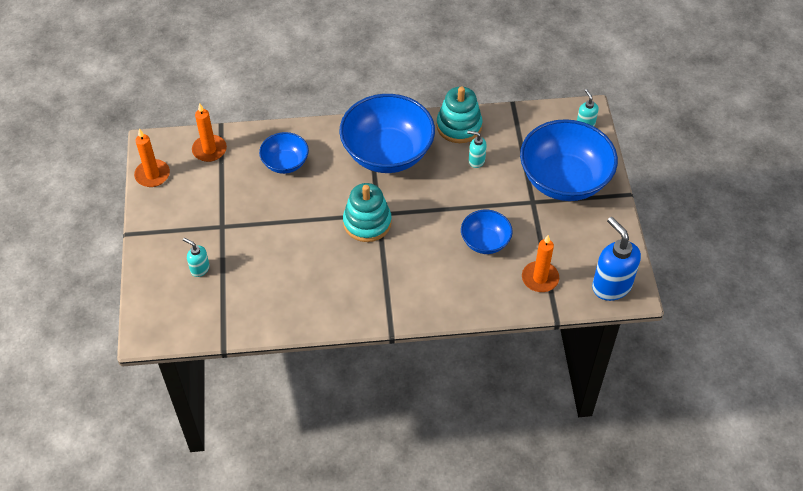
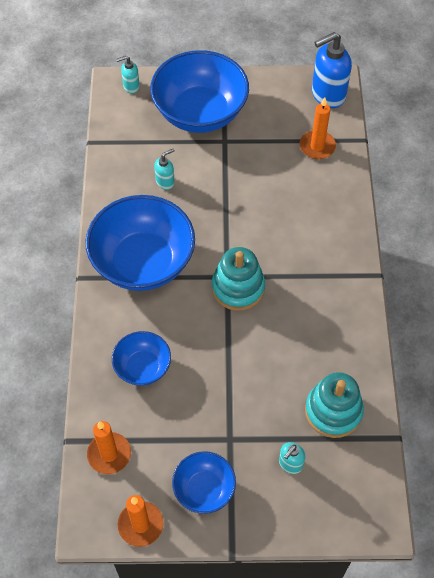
camera: 85 degrees left, 5 degrees up
(459, 126) = (115, 192): turquoise stacking toy -> turquoise stacking toy (333, 411)
(476, 160) = (165, 182): turquoise soap dispenser -> turquoise soap dispenser turned 150 degrees counterclockwise
(485, 242) = (271, 185): blue bowl -> blue bowl (204, 489)

